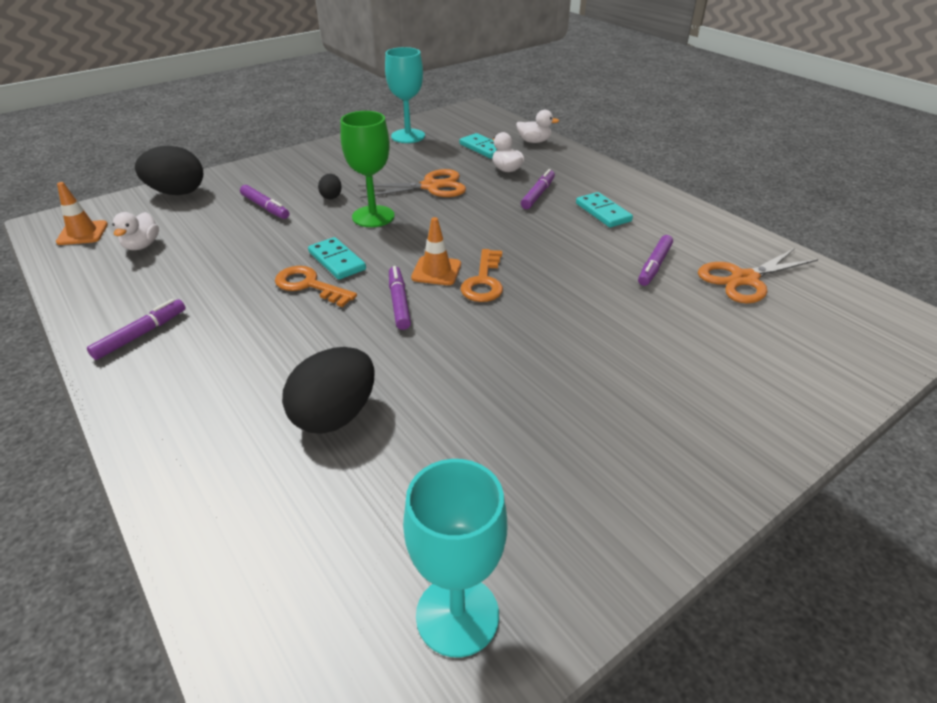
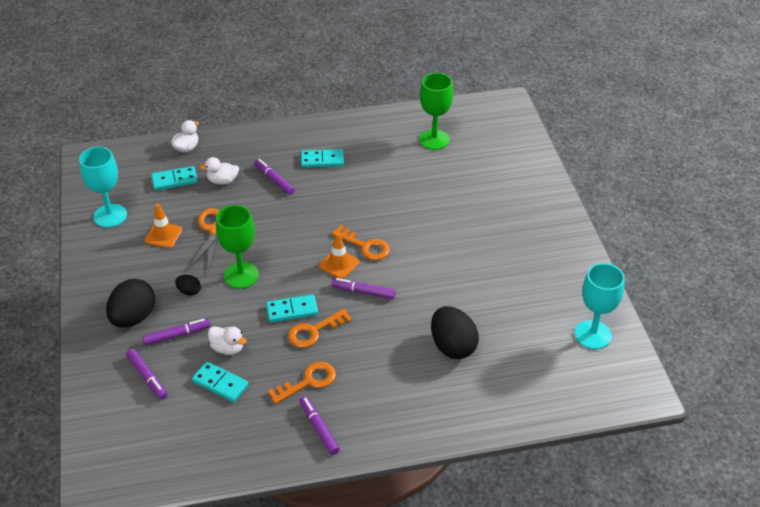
camera: 65 degrees left, 5 degrees up
(82, 233) = (134, 461): orange traffic cone -> orange traffic cone (163, 235)
(142, 245) = (187, 421): white duck -> white duck (228, 348)
(177, 192) = (101, 390): black egg -> black egg (133, 317)
(202, 249) = (220, 383): none -> turquoise domino
(221, 304) = (308, 382): none -> orange key
(654, 266) = (398, 167): purple marker -> purple marker (147, 377)
(744, 279) = (434, 140): orange scissors -> green goblet

